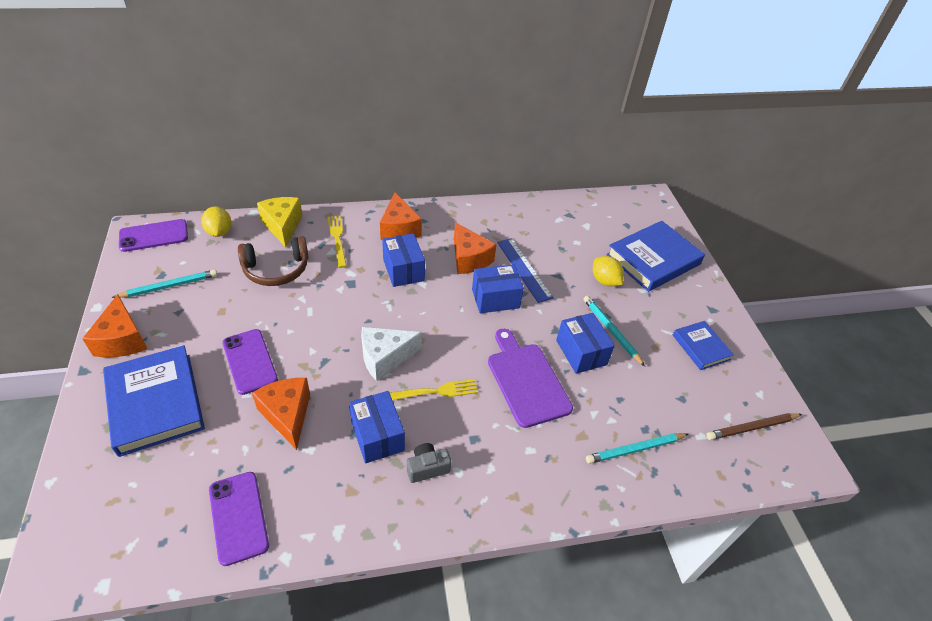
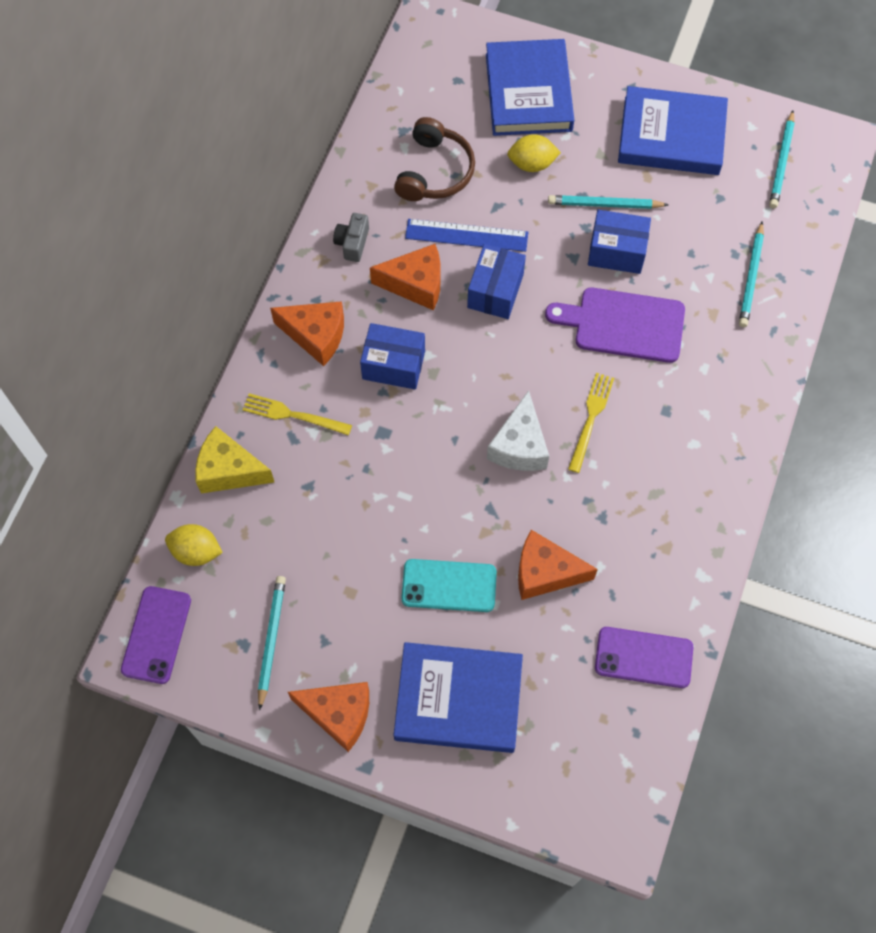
camera: 55 degrees left, 20 degrees up
(250, 361) = (449, 585): purple phone -> turquoise phone
(276, 269) = (310, 507): brown headphones -> brown headphones (434, 171)
(377, 436) = (616, 497): blue box -> none
(427, 468) = (676, 469): grey camera -> grey camera (352, 243)
(700, 347) = (671, 136): blue book -> blue book, size x1.81
(751, 428) = (781, 162): brown pencil -> turquoise pencil

